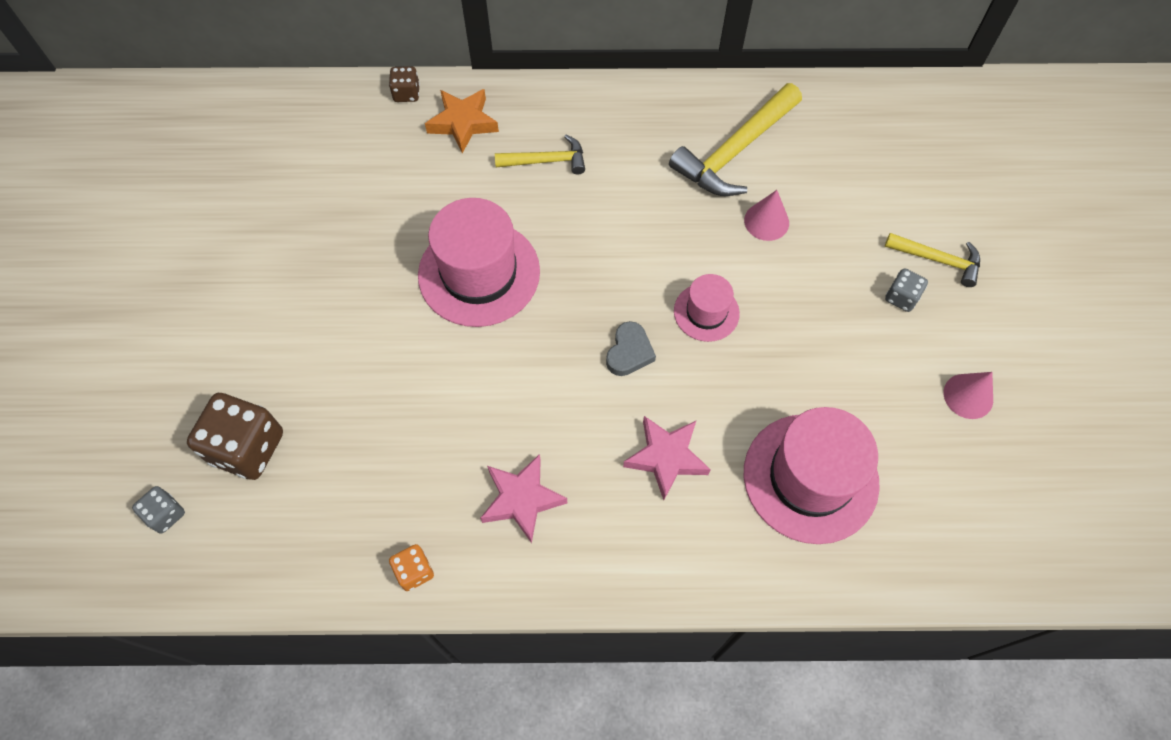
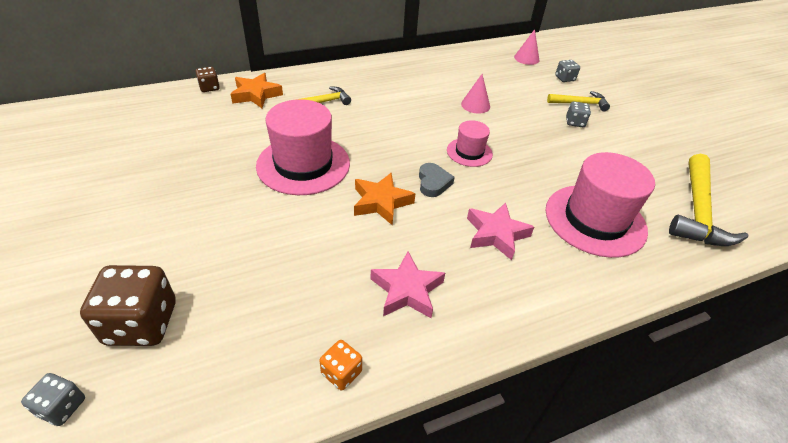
camera: 25 degrees left, 20 degrees down
(549, 364) = (381, 202): none -> orange star
(735, 151) = (436, 80): yellow hammer -> yellow hammer (697, 211)
(950, 197) = (564, 78): none -> grey dice
(968, 396) = (647, 157): pink cone -> pink cone (526, 58)

